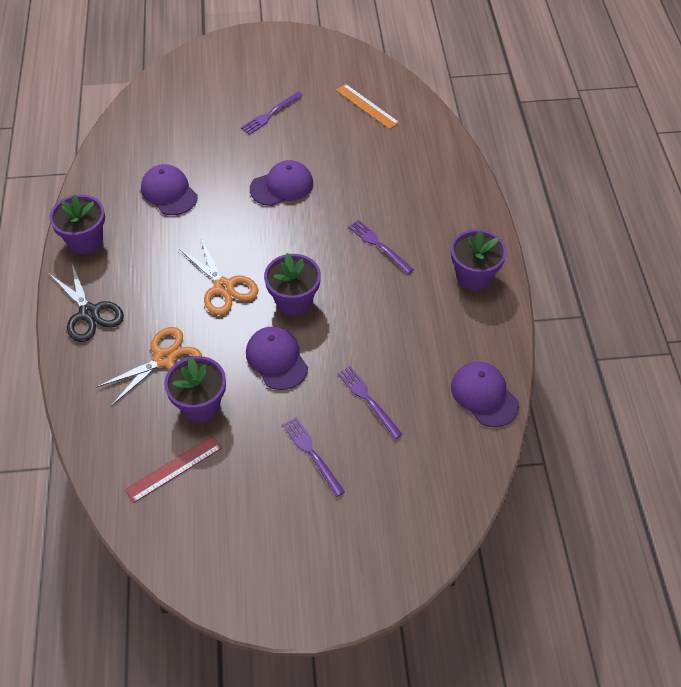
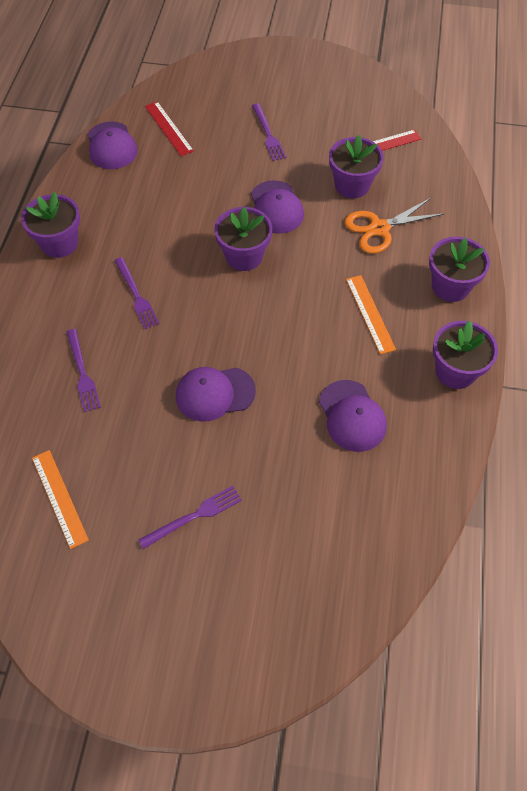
camera: 165 degrees left, 5 degrees up
(89, 313) = (450, 286): black scissors -> purple flower pot
(164, 272) = (370, 314): none -> orange ruler
(223, 287) = (310, 284): orange scissors -> none
(368, 400) = (208, 161): purple fork -> purple fork (82, 373)
(431, 435) = (169, 128): none -> red ruler

